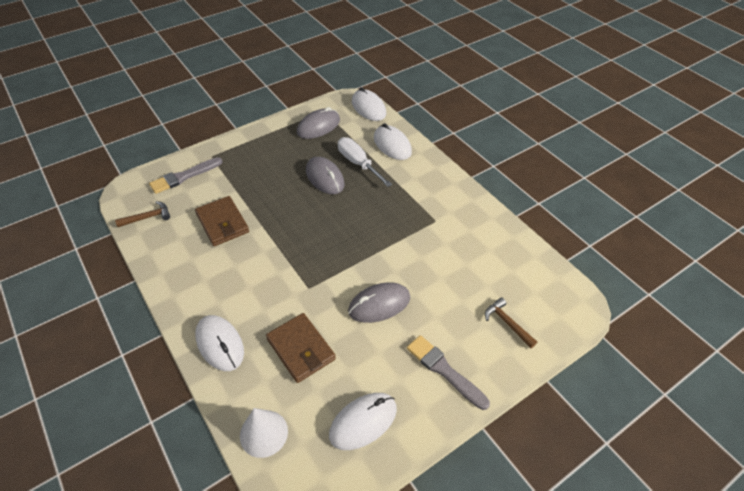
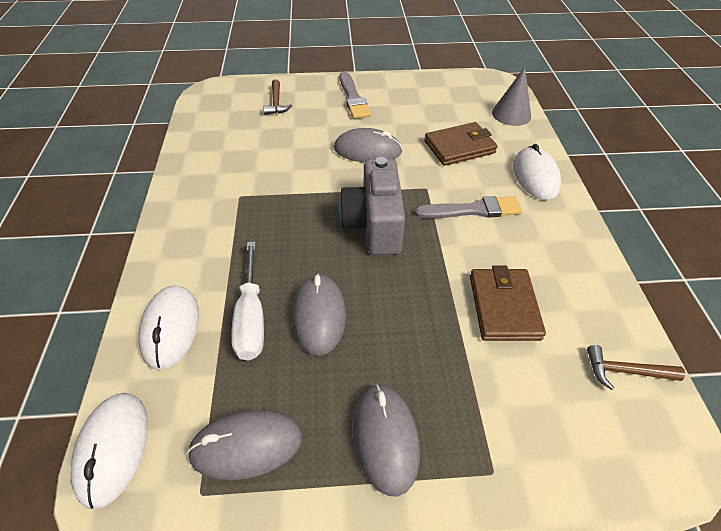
camera: 150 degrees left, 0 degrees up
(184, 177) = (557, 439): grey brush -> grey brush (473, 210)
(262, 149) = (385, 438): none -> grey mouse
(263, 433) = (511, 114): white cone -> grey cone
(301, 349) = (459, 147): brown wallet -> brown wallet turned 75 degrees clockwise
(329, 240) = (374, 225): none -> grey camera
(363, 422) = (434, 96): white mouse -> none

